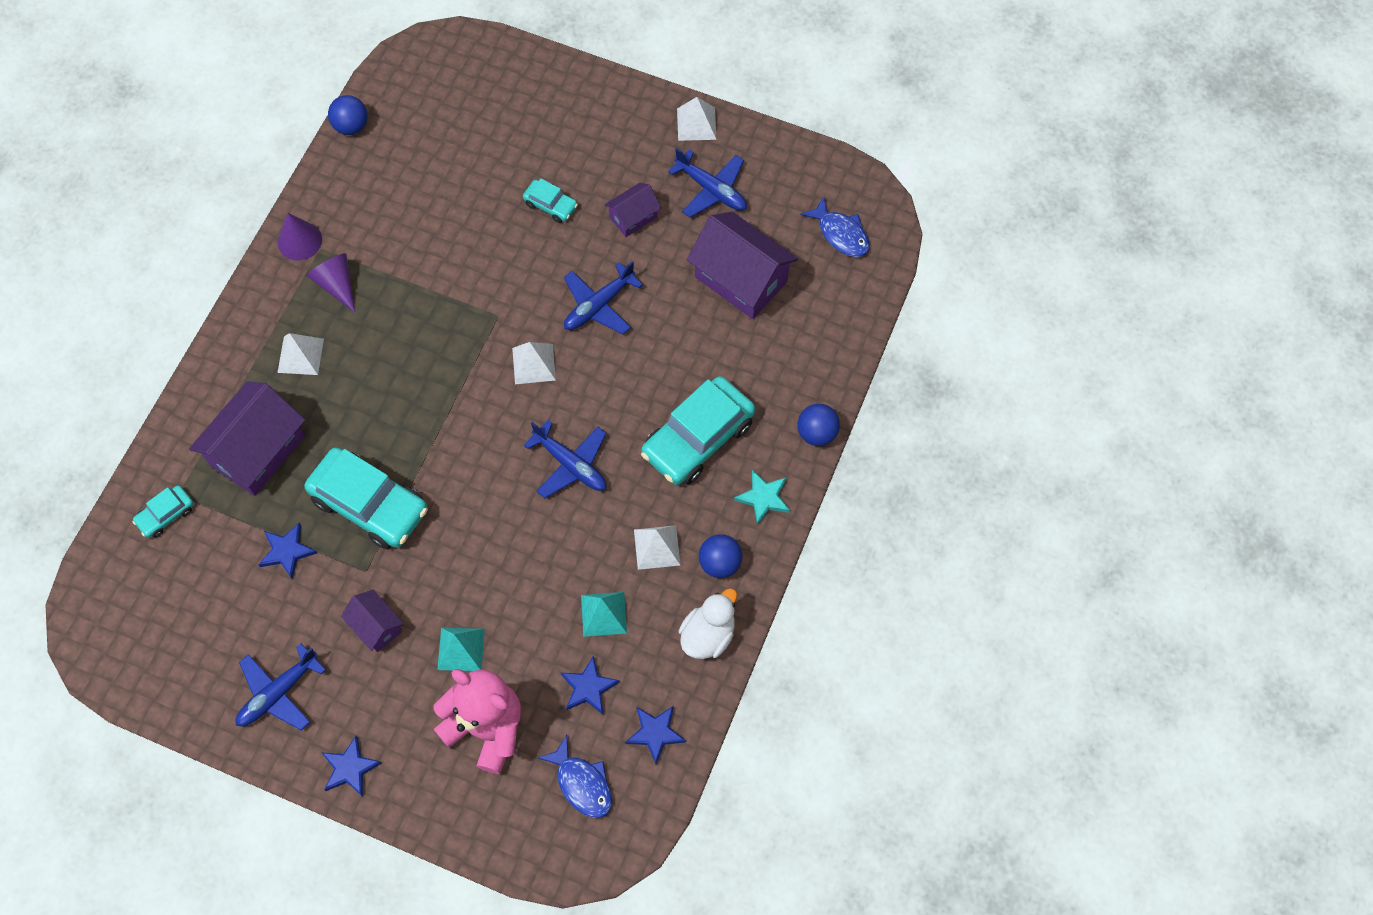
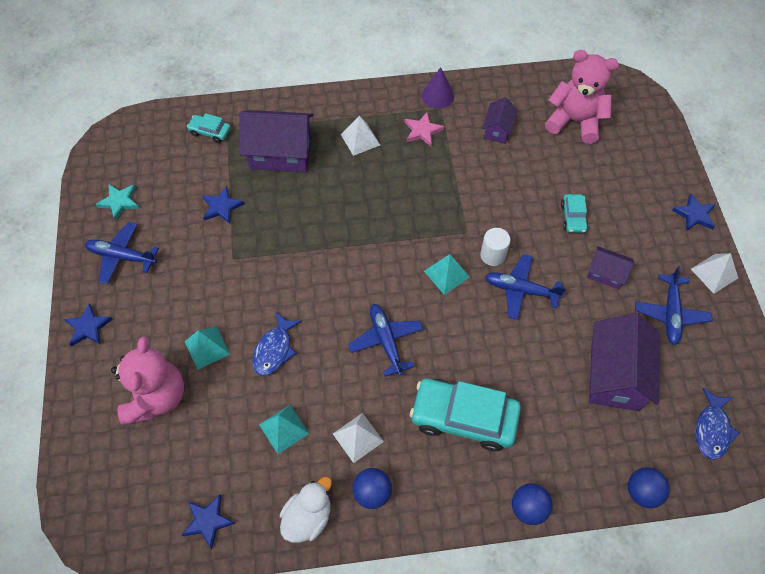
camera: 60 degrees right, 5 degrees down
(337, 284) = (422, 131): purple cone -> pink star
(351, 126) = (537, 77): blue ball -> blue ball (642, 492)
(370, 504) = (281, 234): turquoise car -> none
(376, 626) = (196, 286): purple house -> purple house (497, 129)
(436, 128) = (574, 121): none -> pink teddy bear
(534, 364) = (446, 274): white pyramid -> turquoise pyramid
(542, 307) = (492, 255): none -> white cylinder
(571, 465) = (386, 341): blue plane -> blue plane turned 150 degrees clockwise
(582, 783) = (143, 488): blue fish -> blue fish (274, 349)
(588, 687) = (220, 450): blue star -> blue star (694, 214)
(708, 635) = (308, 517): white duck -> white duck turned 60 degrees counterclockwise
(763, 498) = (446, 496): turquoise star -> turquoise star (119, 202)

